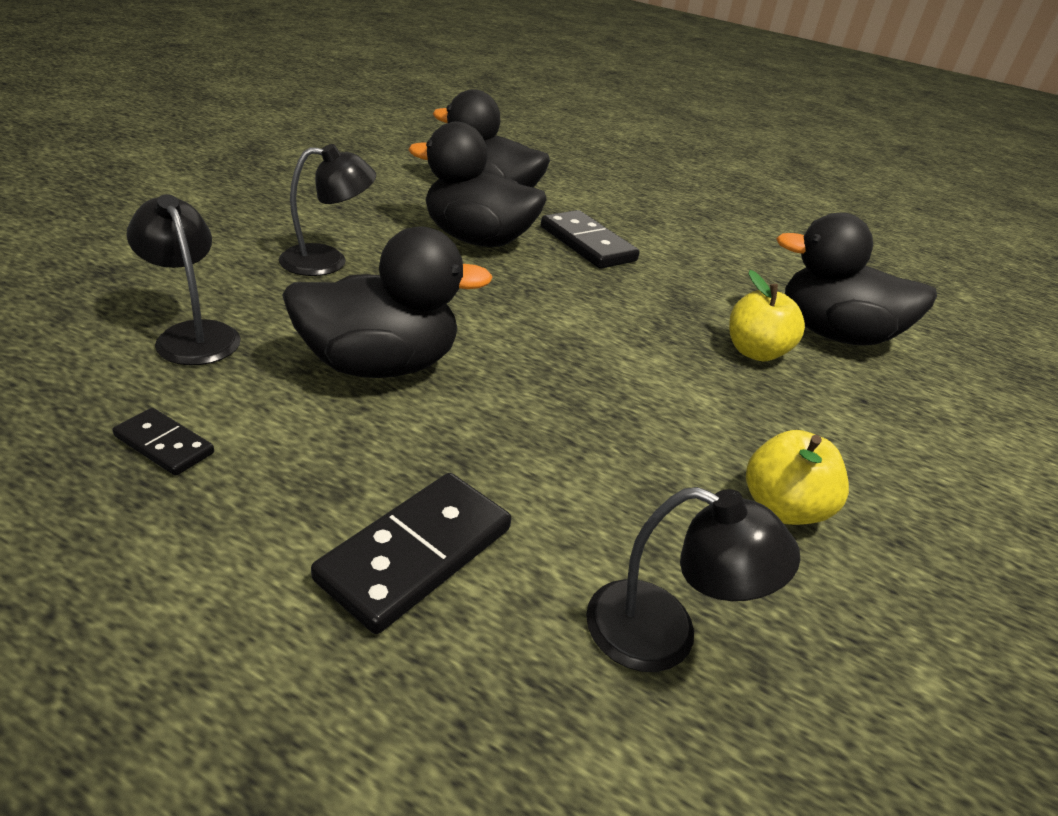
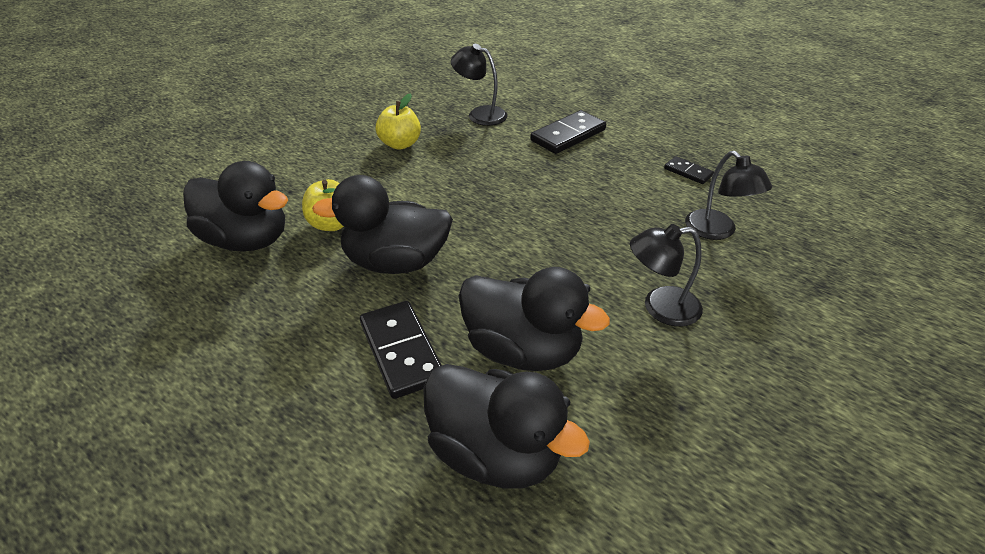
camera: 165 degrees left, 5 degrees up
(380, 365) = (596, 212): black duck -> black duck (396, 262)

